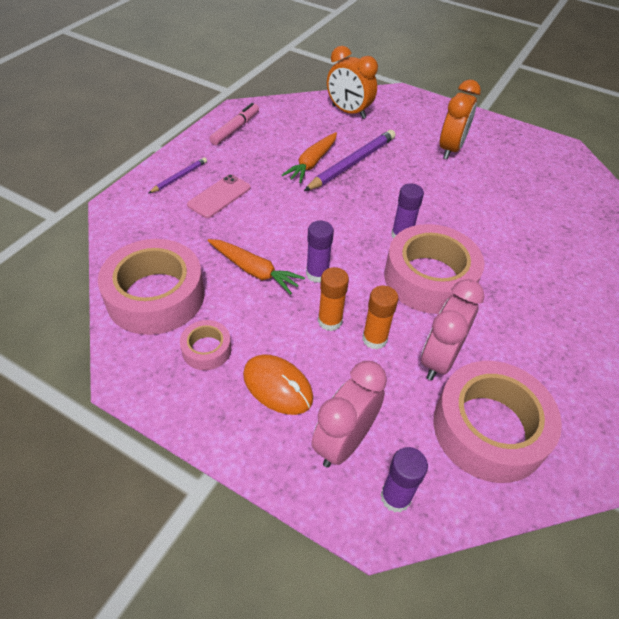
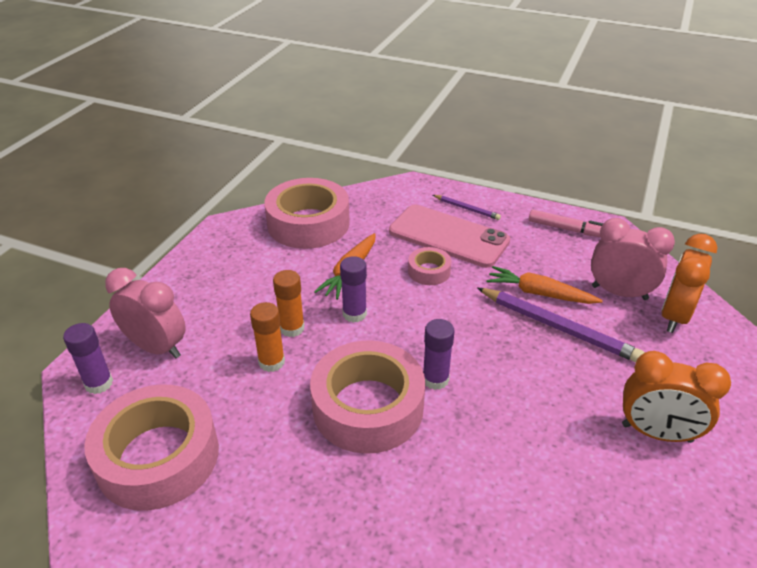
camera: 85 degrees right, 10 degrees down
(206, 349) = (253, 258): pink tape -> pink tape (429, 271)
(219, 196) = (448, 236): pink phone -> pink phone, size x1.72
(278, 386) = (215, 302): orange mouse -> none
(439, 359) = (247, 415): pink clock -> pink clock (619, 293)

